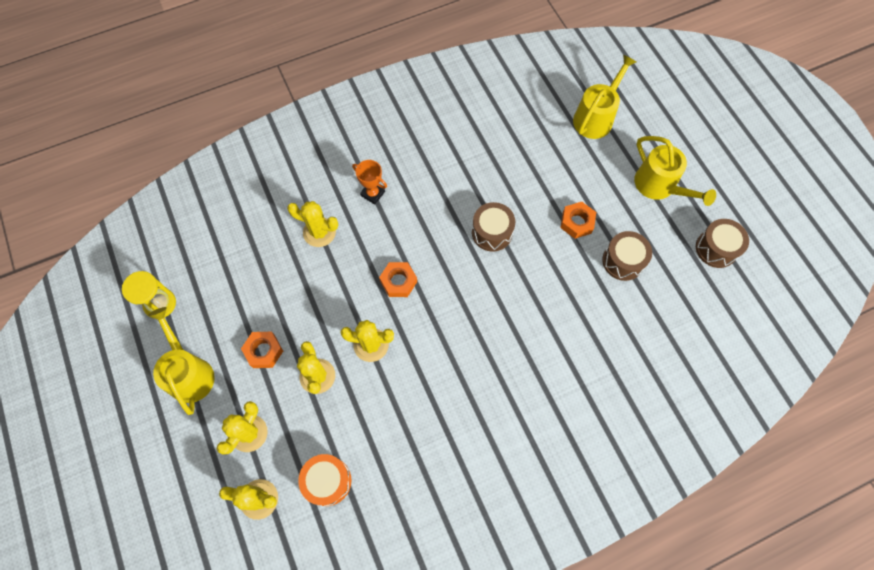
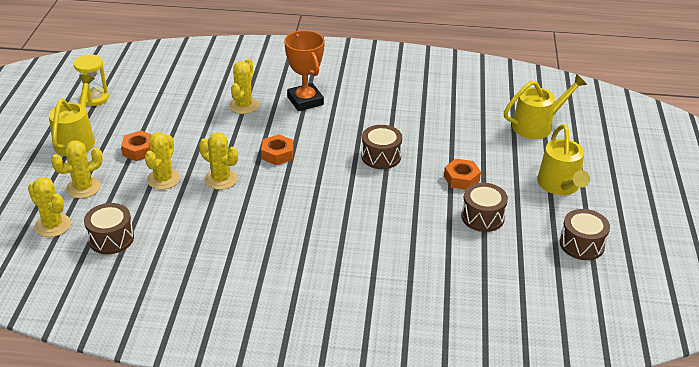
camera: 30 degrees right, 30 degrees down
(319, 232) = (244, 106): yellow cactus -> yellow cactus turned 60 degrees clockwise
(327, 481) = (111, 239): orange drum -> brown drum
(373, 193) = (305, 101): orange trophy -> orange trophy, size x1.70

